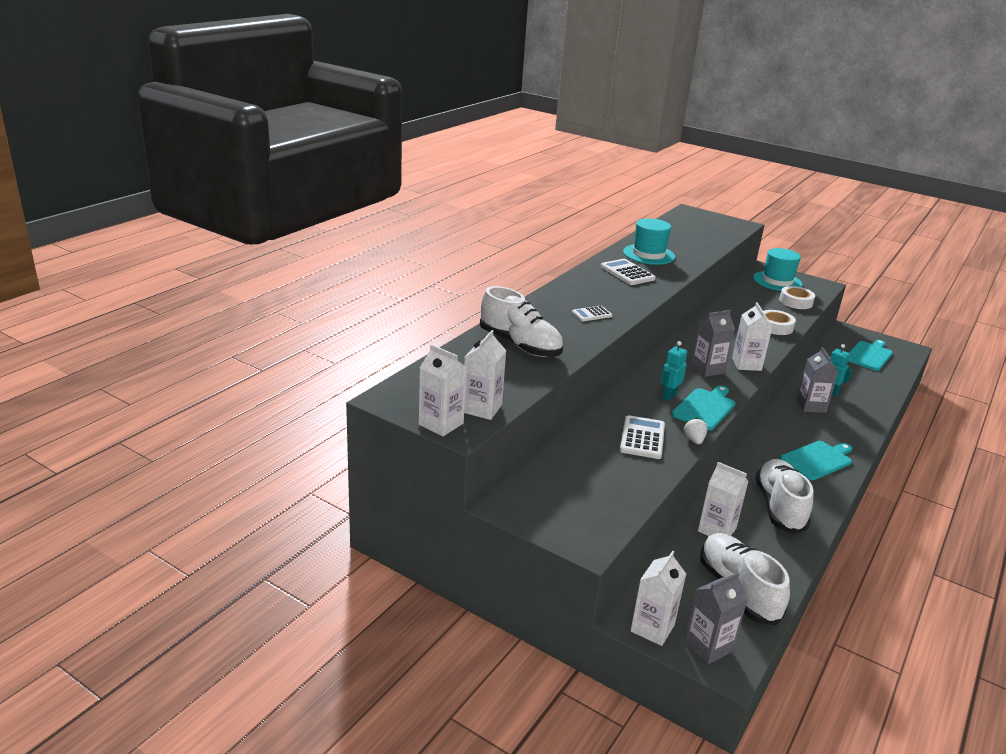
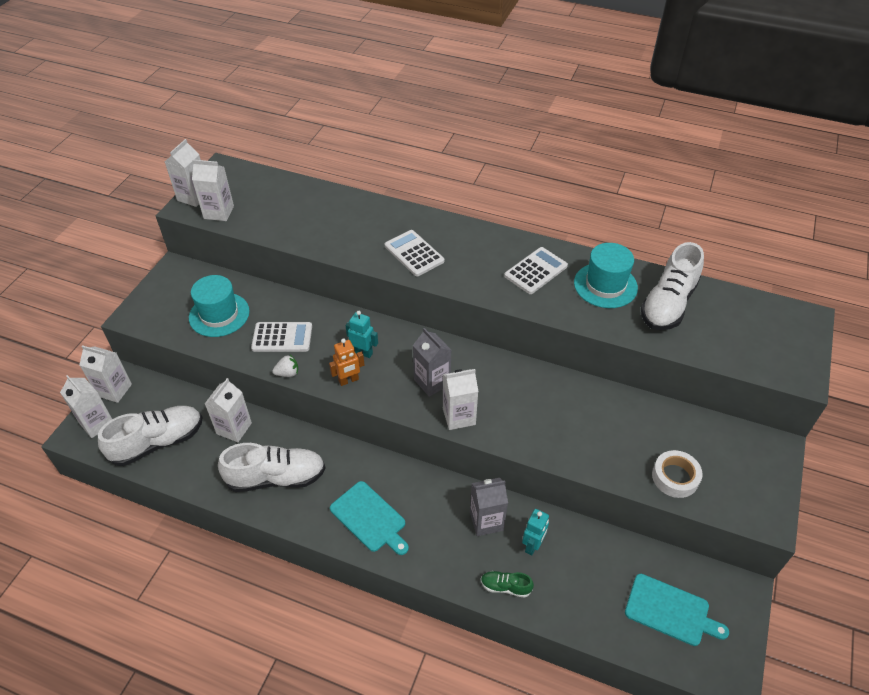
camera: 80 degrees right, 20 degrees up
(520, 345) = (330, 217): white shoe -> white shoe (668, 304)
(591, 314) = (414, 253): white calculator -> white calculator, size x1.60
(705, 408) = (348, 380): turquoise cutting board -> orange robot
(708, 646) = (97, 423): grey carton -> white carton
(775, 327) = (577, 449): white tape -> none
(777, 281) = (737, 459): turquoise hat -> turquoise hat (219, 314)
(868, 409) = (505, 587): none -> green shoe

